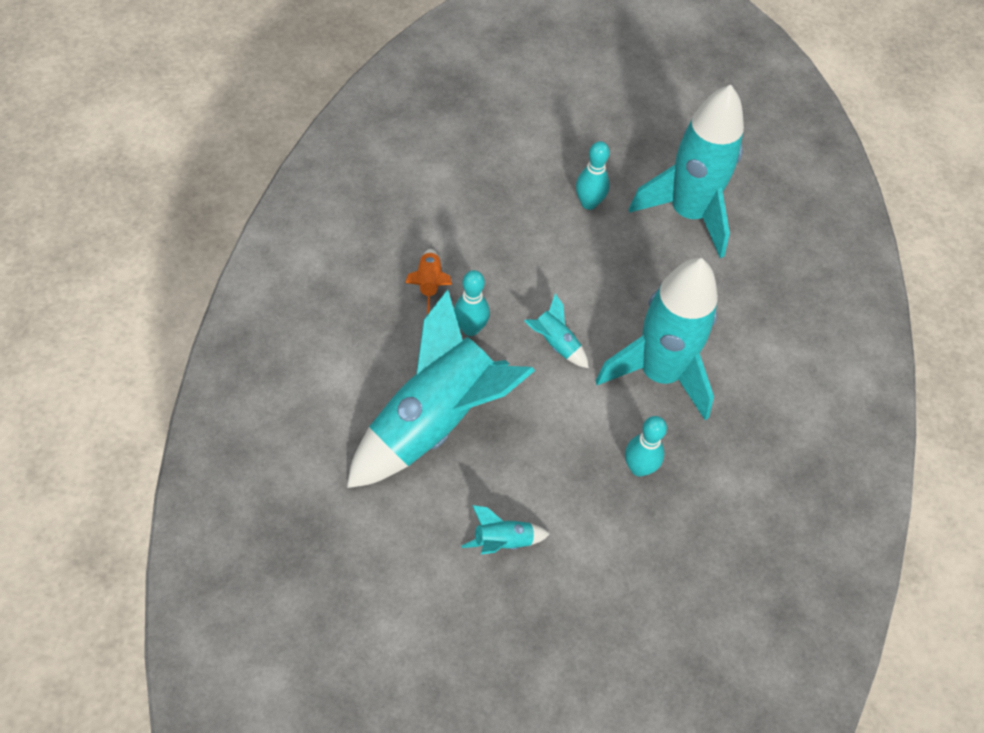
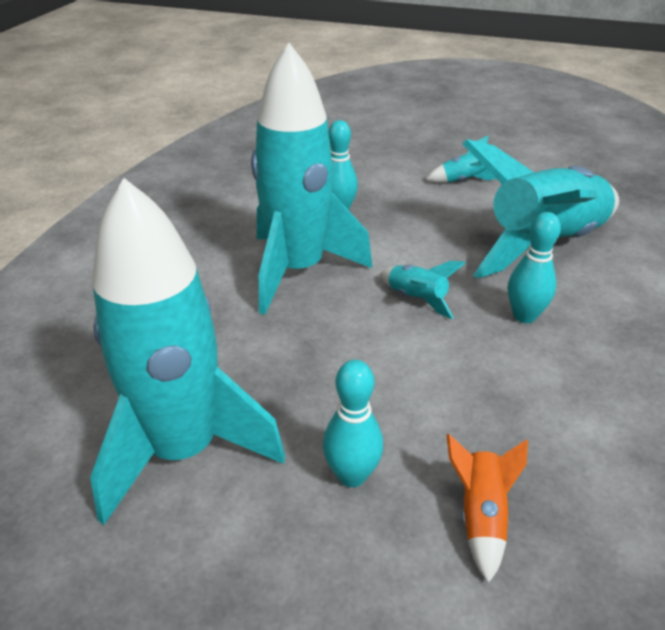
camera: 170 degrees left, 20 degrees down
(429, 284) = (594, 365): orange rocket -> orange rocket (481, 517)

